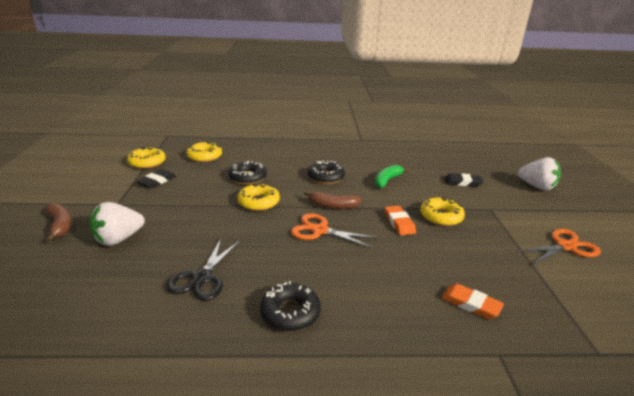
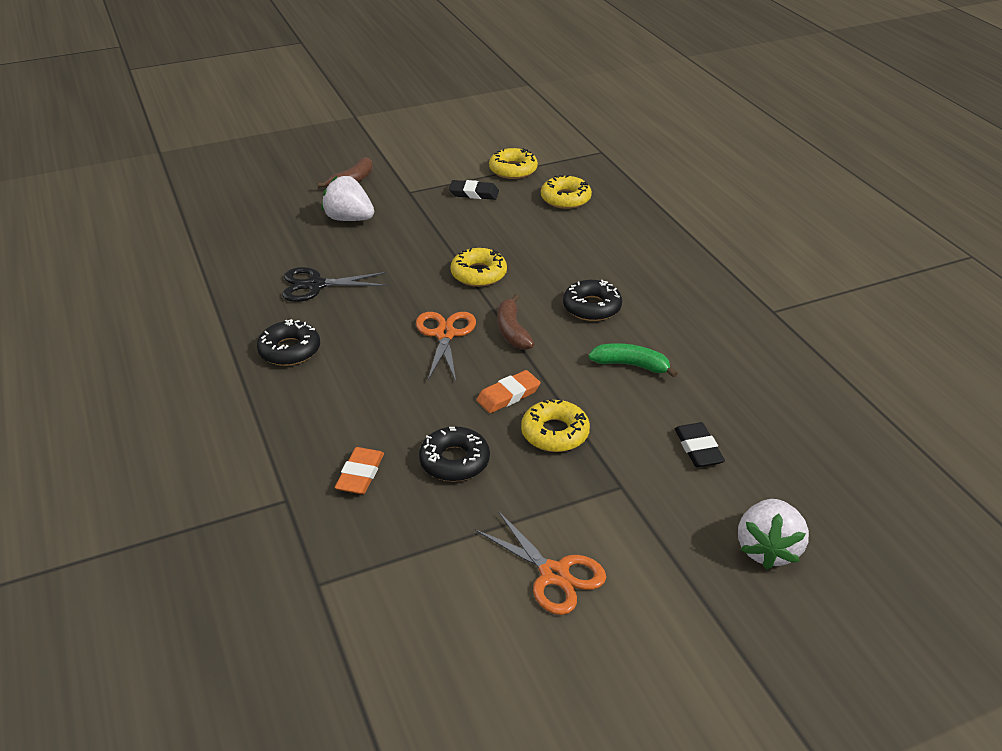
camera: 70 degrees right, 10 degrees up
(248, 177) = (535, 247): black donut -> black donut (454, 461)

